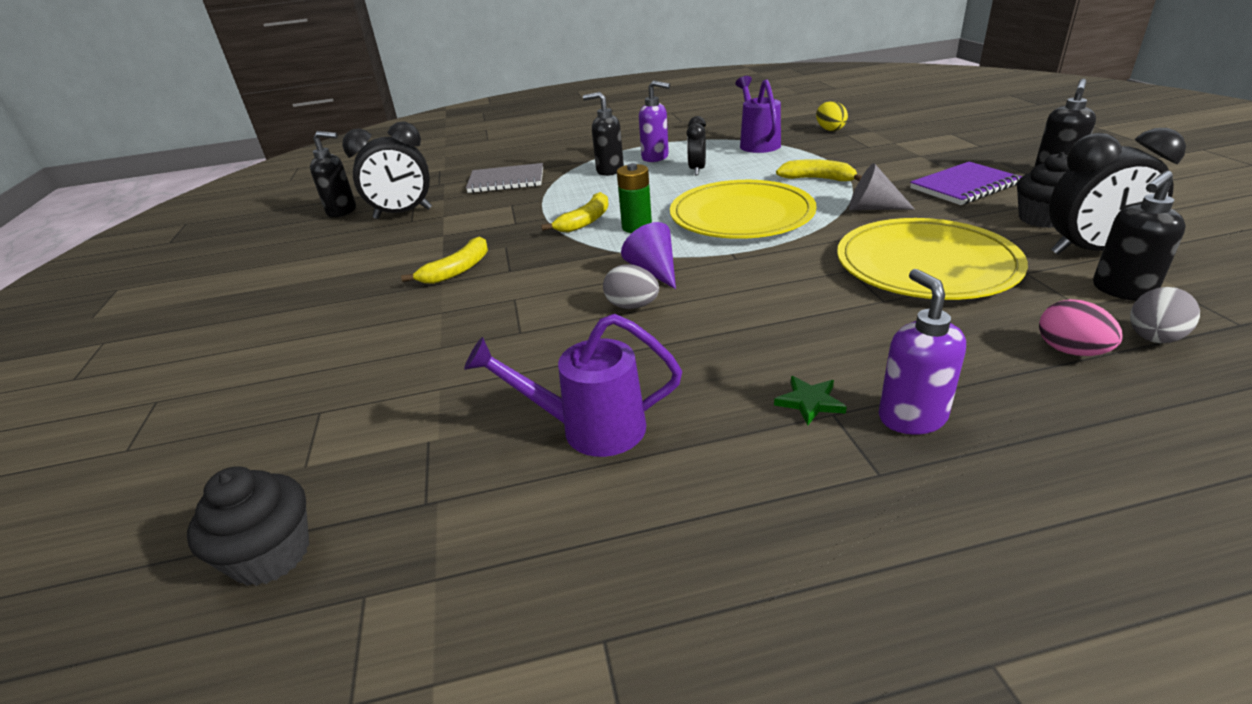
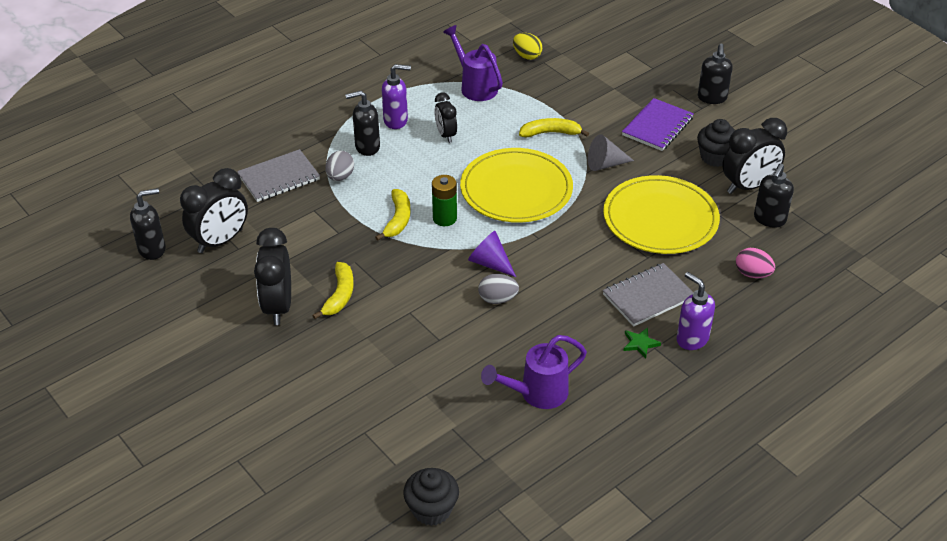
camera: 30 degrees left, 10 degrees up
(388, 268) = (278, 306): none -> black clock
(859, 344) = (648, 296): none -> grey notebook
(1153, 338) = (788, 255): grey egg -> grey egg (340, 177)

